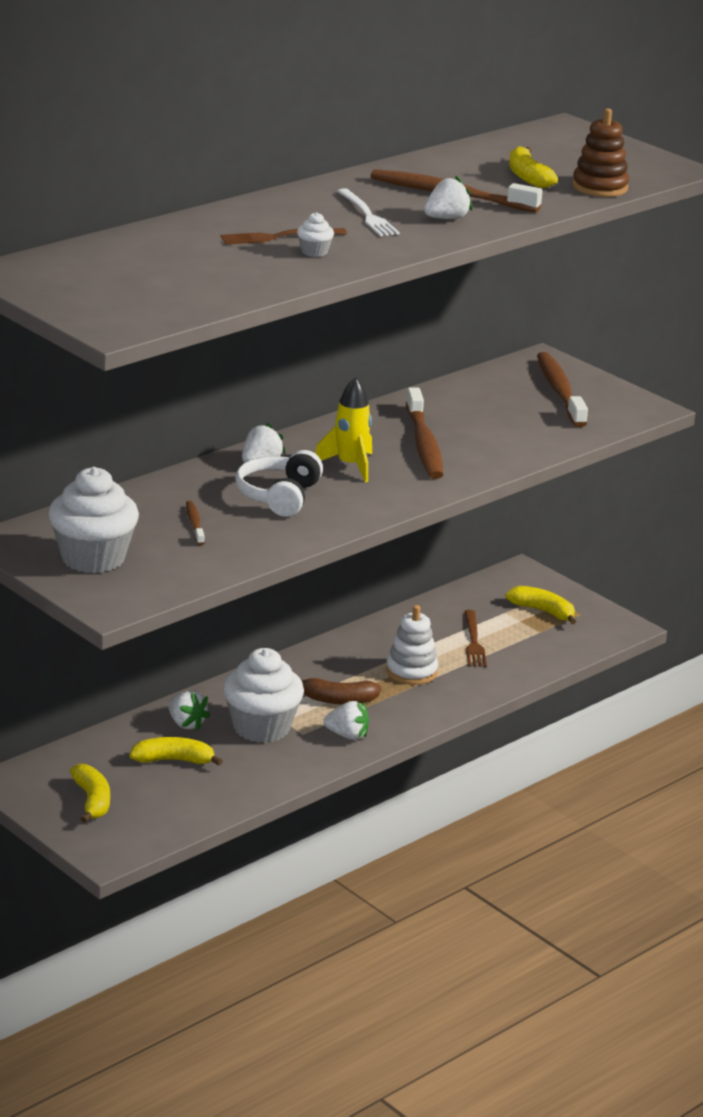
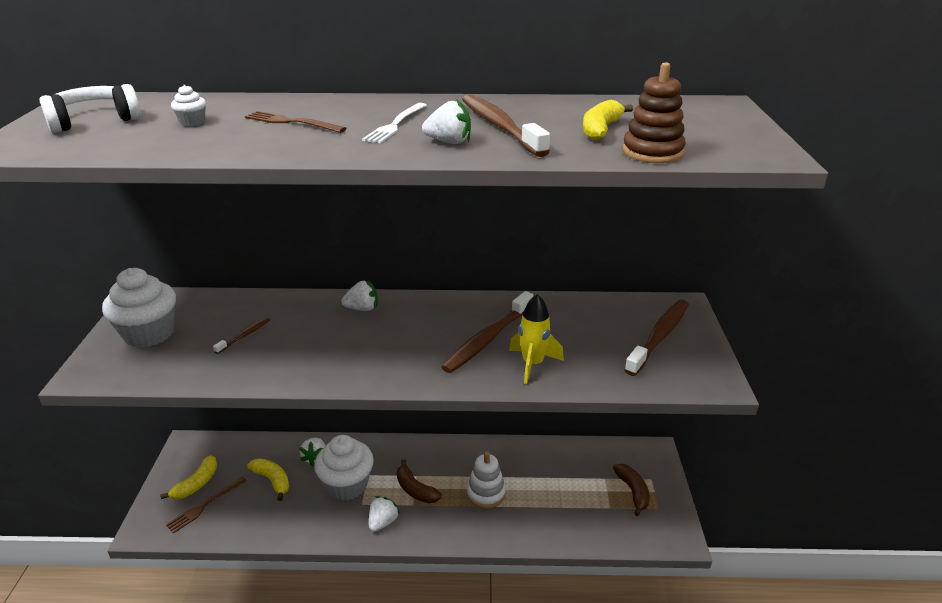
camera: 45 degrees right, 5 degrees up
(279, 496) = (327, 338): white headphones -> white headphones (94, 120)
(314, 252) = (283, 138): white cupcake -> white cupcake (192, 122)
(347, 735) = (383, 522): white strawberry -> white strawberry turned 120 degrees counterclockwise
(350, 466) = (410, 335): yellow rocket -> yellow rocket (532, 364)
(473, 641) = (555, 491): brown fork -> brown fork (205, 506)
(543, 611) = (632, 491): yellow banana -> brown banana

